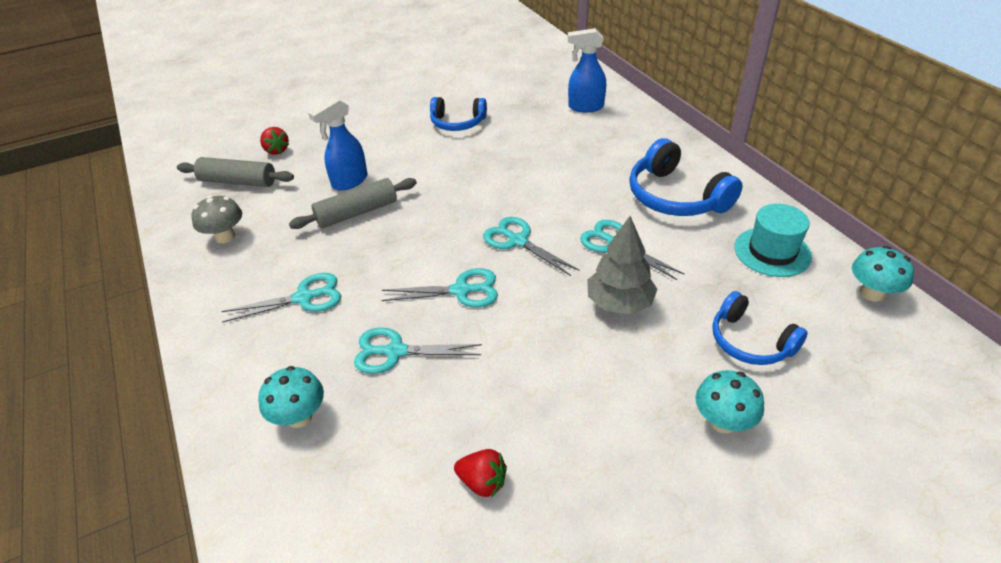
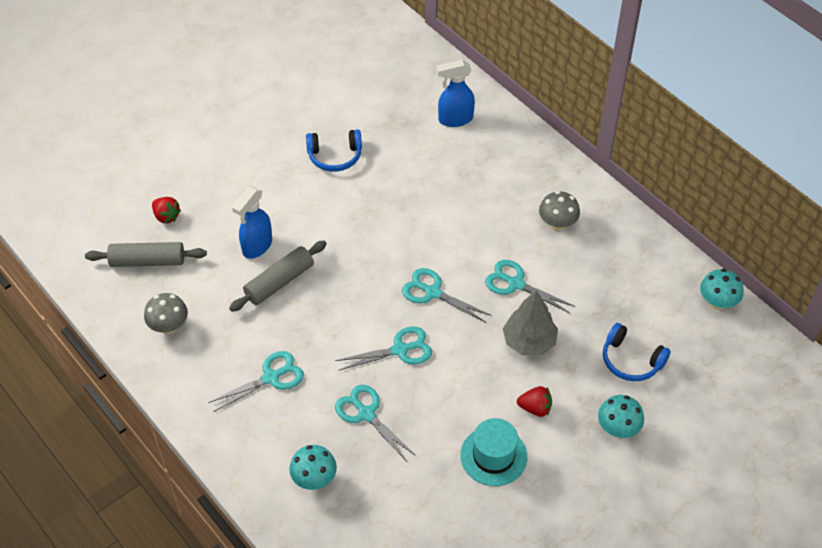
camera: 15 degrees left, 10 degrees up
(395, 351) = (366, 414): turquoise scissors -> turquoise scissors turned 60 degrees clockwise
(482, 482) = (464, 502): red strawberry -> red strawberry (535, 408)
(676, 196) = (557, 224): blue headphones -> grey mushroom
(772, 252) = (641, 273): turquoise hat -> turquoise hat (493, 456)

